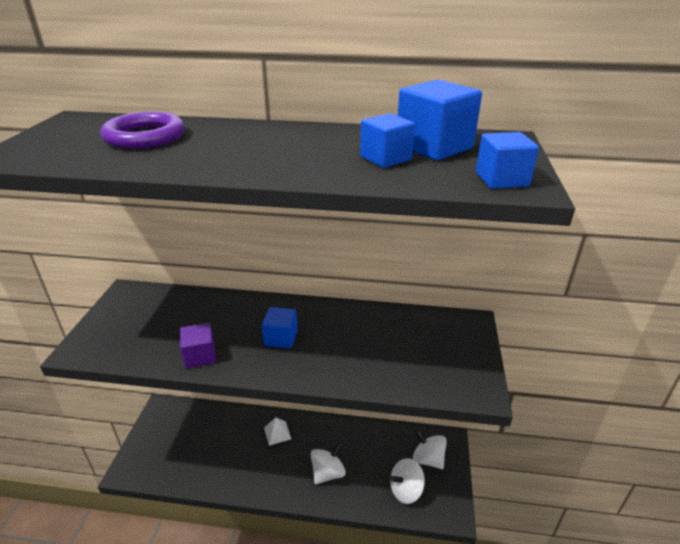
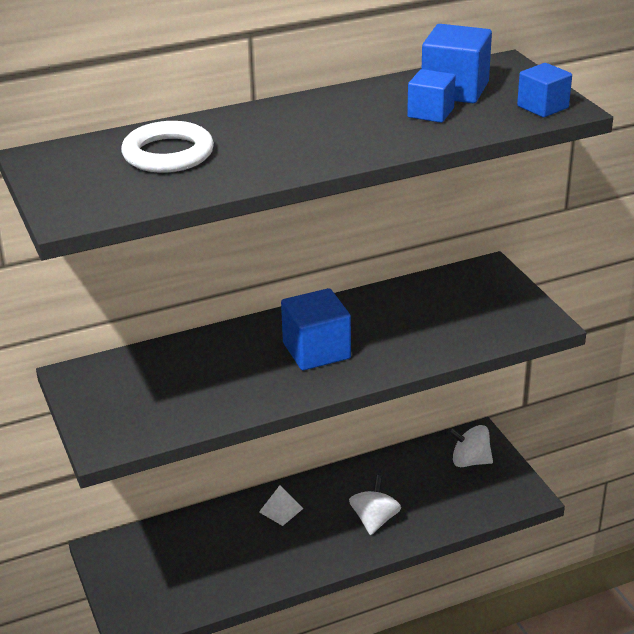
camera: 30 degrees left, 0 degrees up
(145, 136) = (168, 154): purple ring -> white ring
(200, 356) = (250, 397): purple cube -> none
(281, 338) = (316, 351): blue cube -> blue cube, size x1.56
(406, 490) = (469, 498): white spinning top -> none

